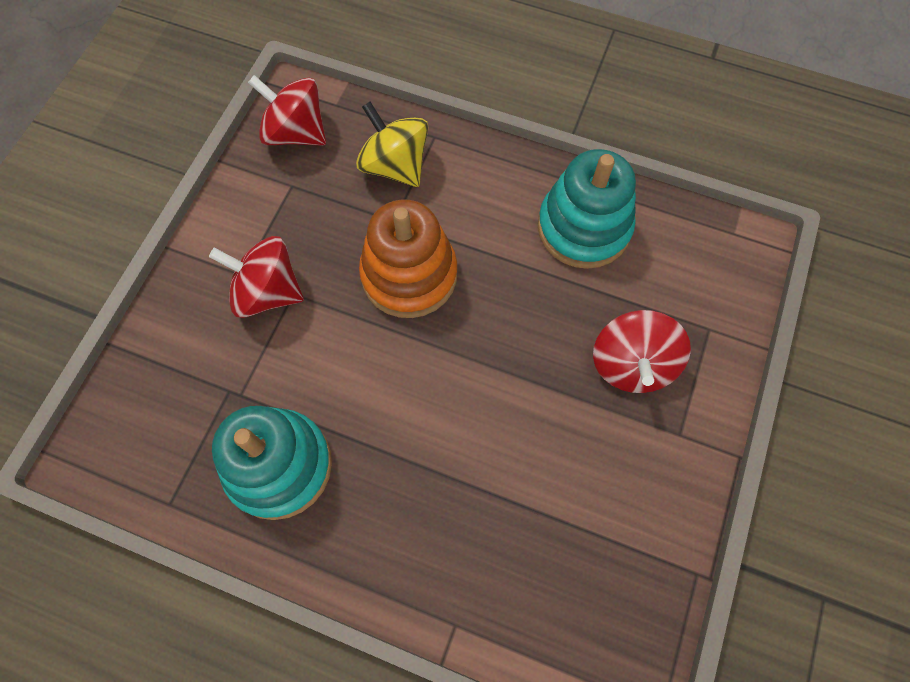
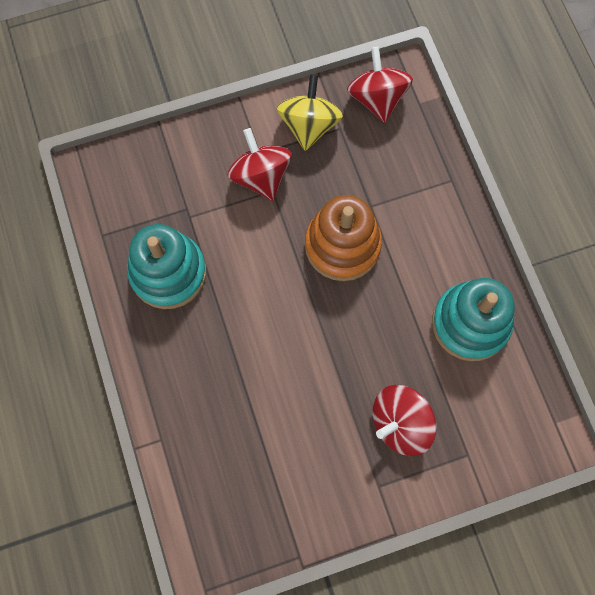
camera: 50 degrees right, 5 degrees up
(395, 165) = (408, 175): yellow spinning top -> yellow spinning top (309, 125)

